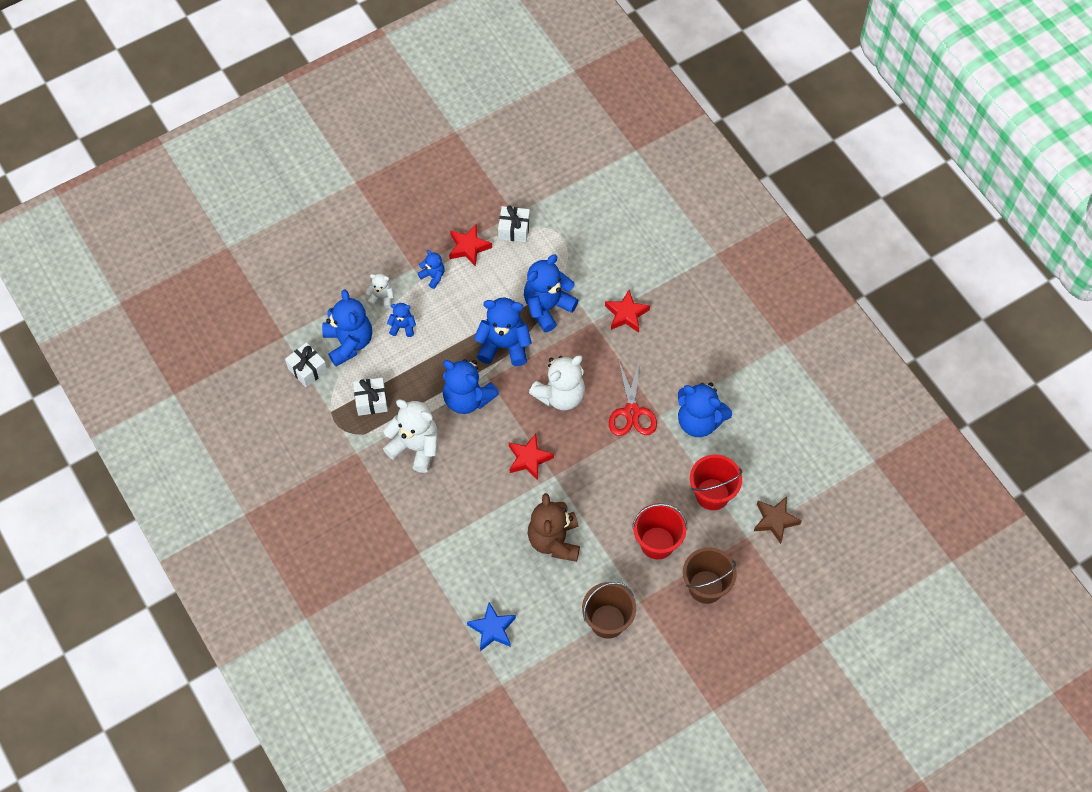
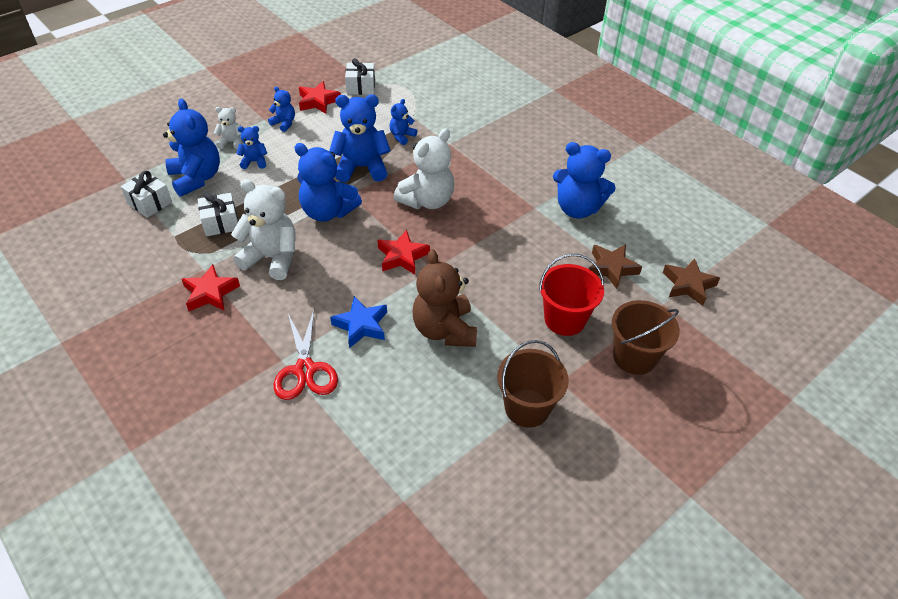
camera: 10 degrees left, 15 degrees down
(492, 629) = (382, 434): blue star -> blue star (361, 325)
(547, 307) = (402, 136): blue teddy bear -> blue teddy bear, size x0.51
(626, 314) = (481, 135): red star -> red star (210, 293)
(631, 412) = (505, 207): red scissors -> red scissors (305, 370)
(712, 494) = (611, 268): red bucket -> brown star

